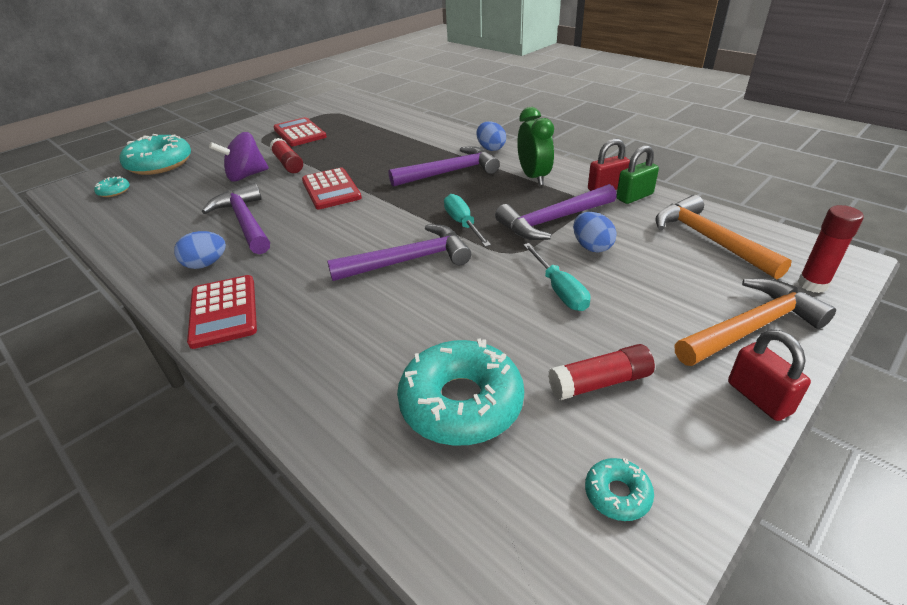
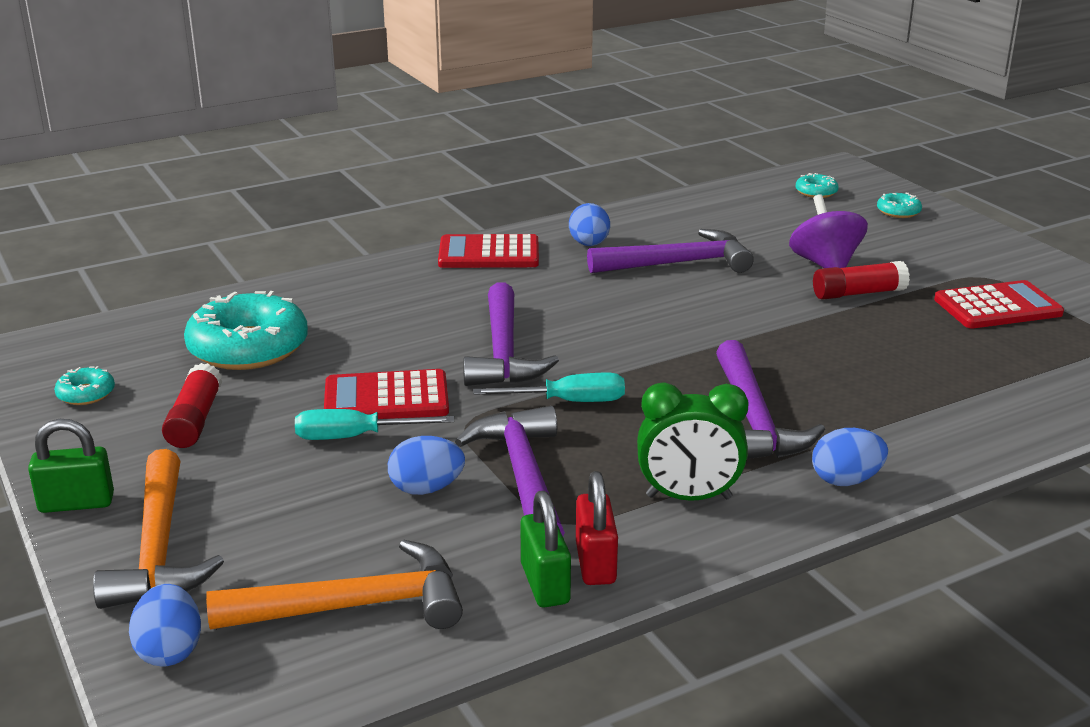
camera: 105 degrees right, 10 degrees down
(160, 164) = (898, 212): turquoise donut -> turquoise donut, size x0.45
(331, 189) = (743, 319): red calculator -> red calculator (386, 398)
(759, 397) = (76, 503): red padlock -> green padlock
(812, 284) = (170, 651): red glue stick -> blue egg

